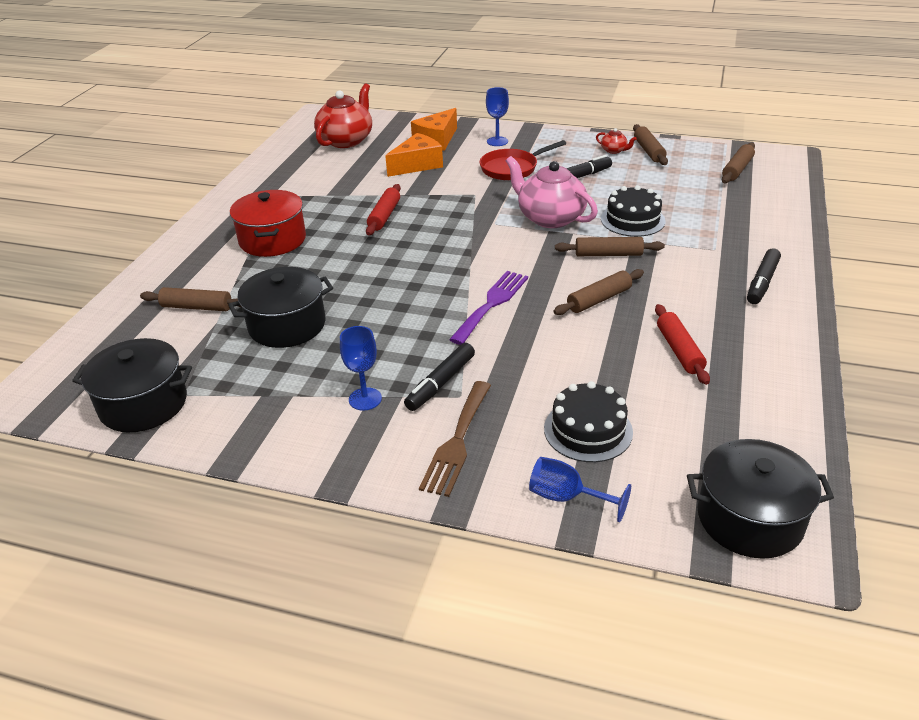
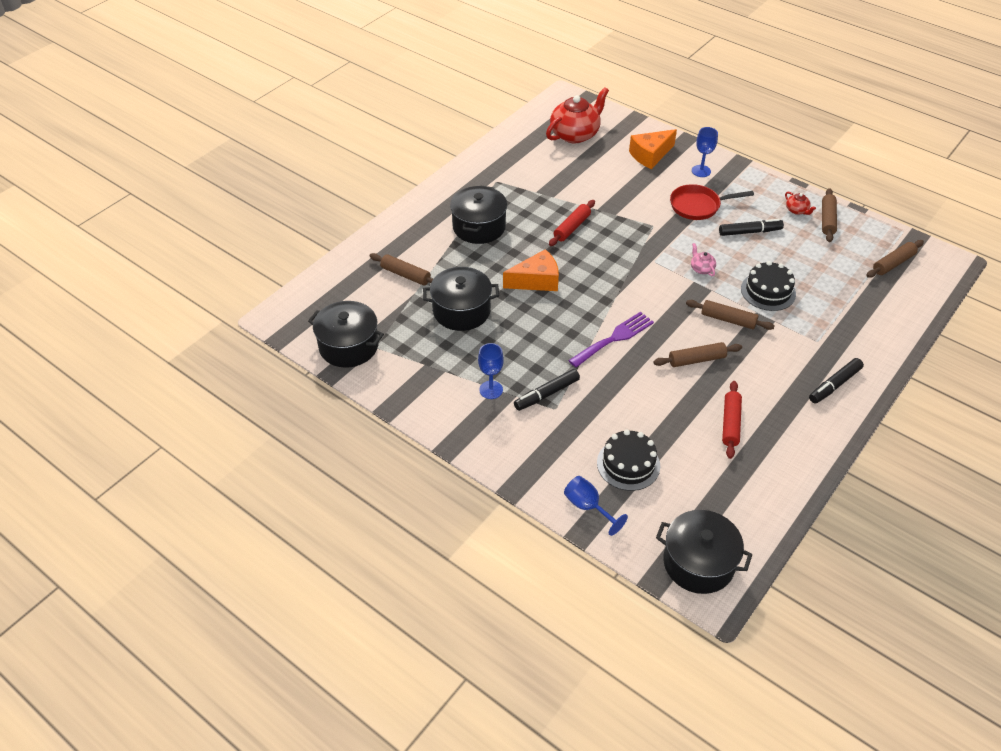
camera: 20 degrees right, 10 degrees up
(272, 240) = (479, 227): red pot -> black pot
(417, 165) = (621, 179): orange cheese -> orange cheese (536, 281)
(457, 442) = (537, 443): brown fork -> none
(550, 218) = (701, 269): pink teapot -> pink teapot, size x0.43

